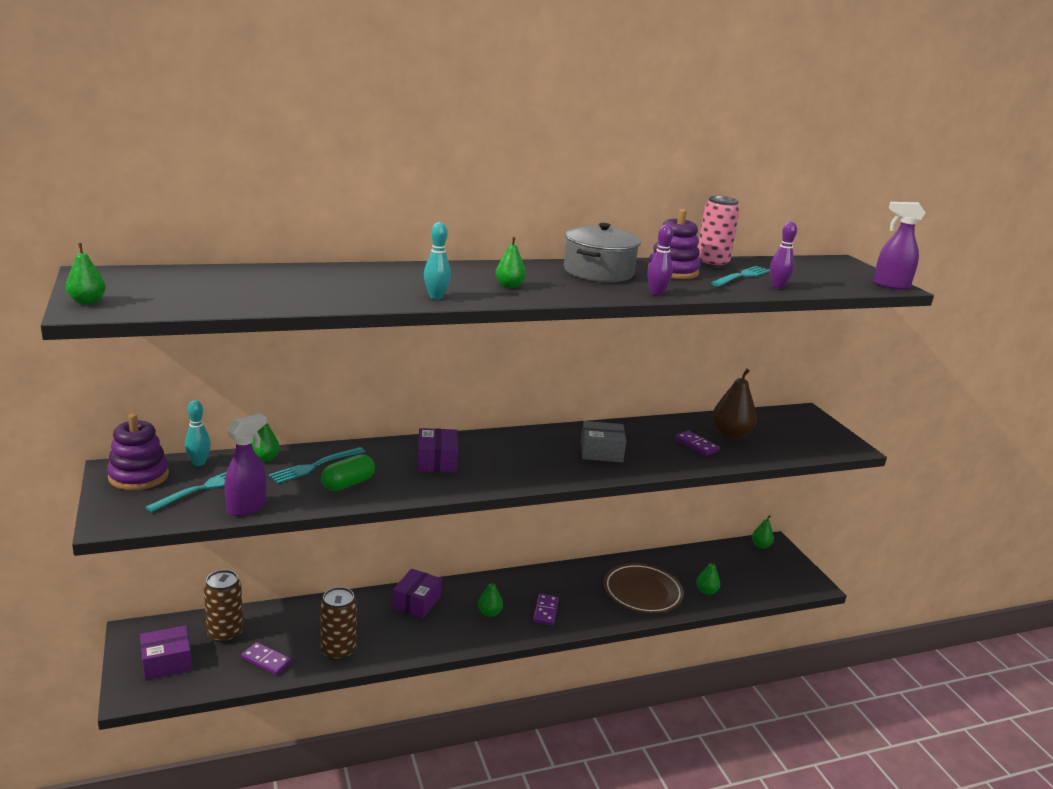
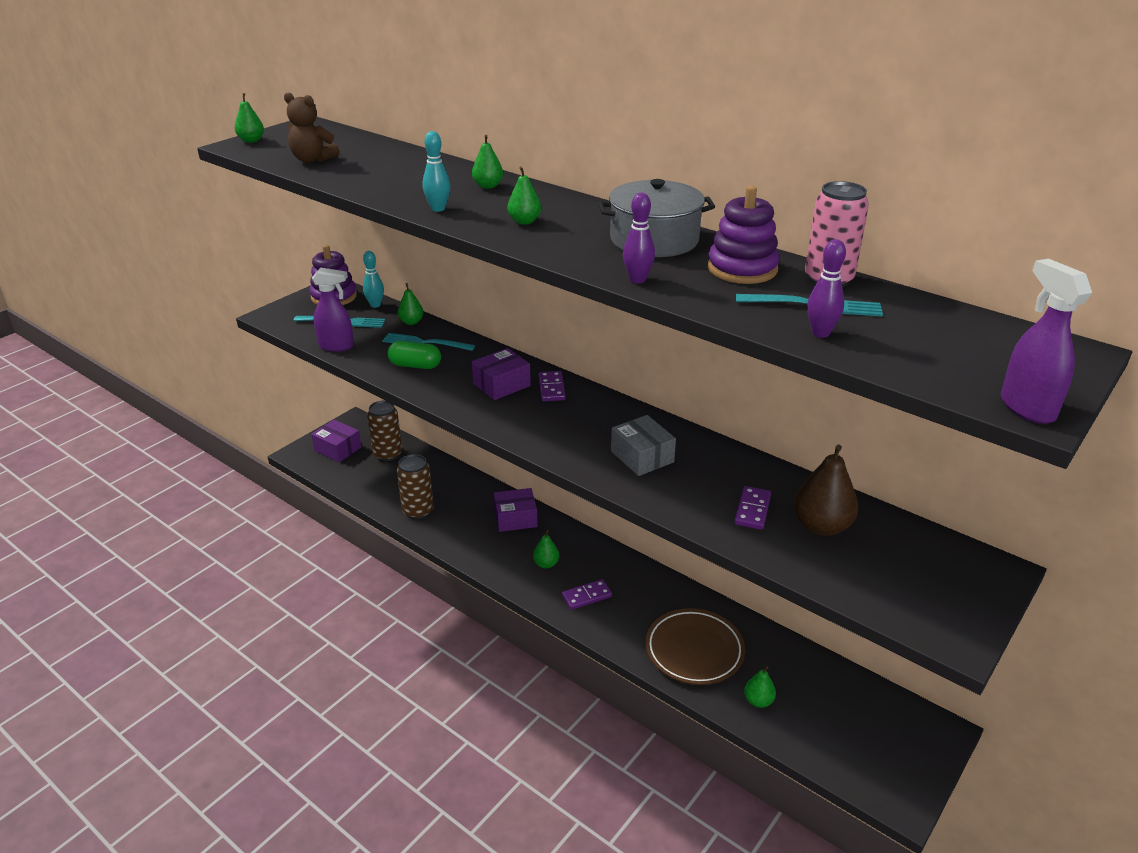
camera: 60 degrees right, 10 degrees up
(214, 297) = (312, 160): none -> brown teddy bear
(266, 661) = (377, 486): purple domino -> purple domino (551, 388)
(761, 545) = (918, 719): green pear -> green pear (488, 186)

